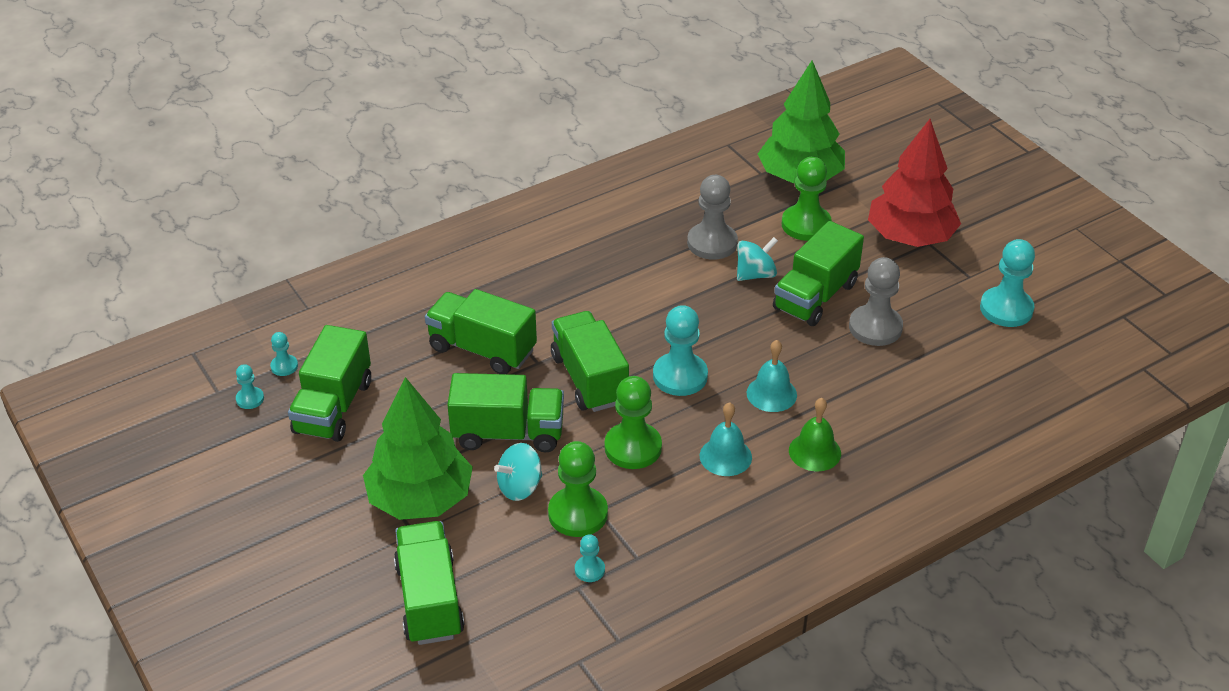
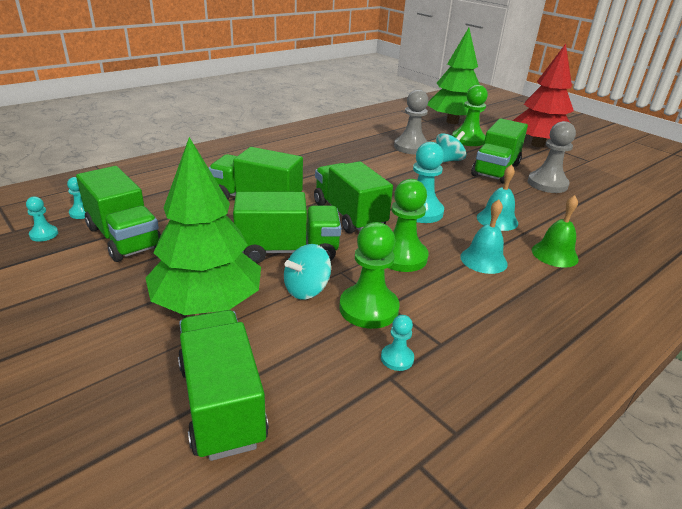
camera: 10 degrees left, 10 degrees down
(333, 407) = (124, 238): green truck -> green truck turned 45 degrees counterclockwise
(1006, 309) = (626, 174): turquoise pawn -> none

